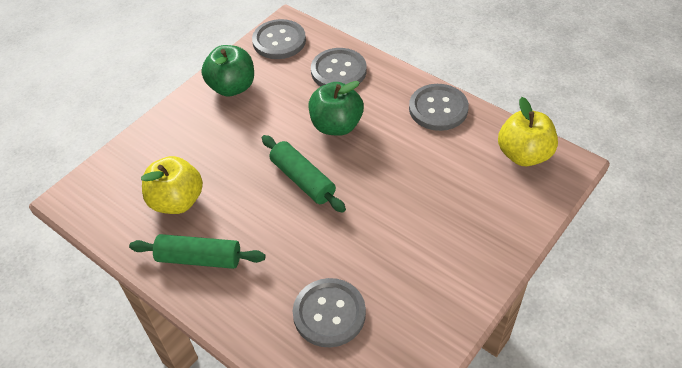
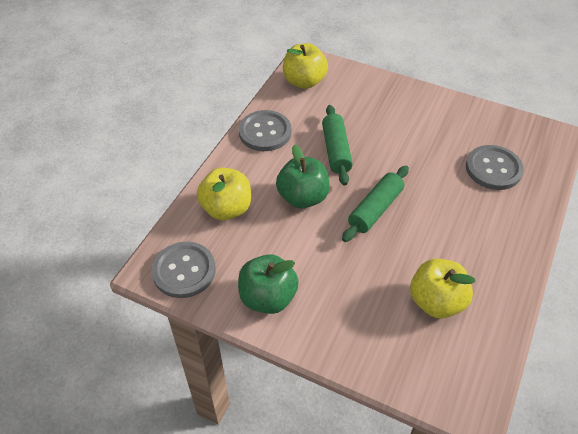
camera: 105 degrees left, 0 degrees up
(199, 258) = (488, 264): green rolling pin -> green rolling pin (336, 150)
(338, 71) = (226, 209): grey button -> yellow apple

